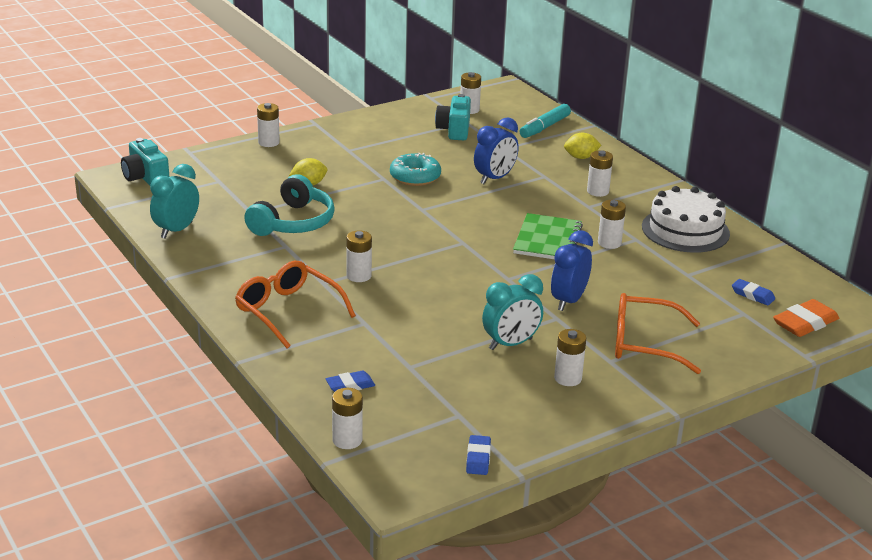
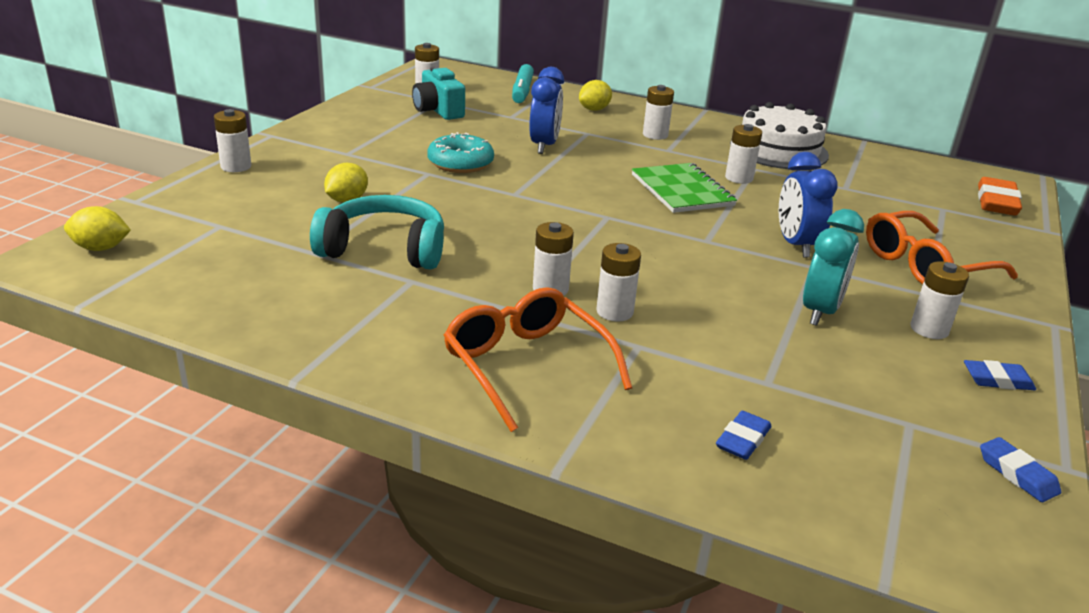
camera: 35 degrees left, 0 degrees up
(145, 177) = (101, 248): turquoise camera -> yellow lemon
(176, 230) = (231, 306): turquoise clock -> none
(288, 311) = (526, 366): orange glasses -> orange glasses turned 45 degrees clockwise
(293, 222) = (384, 249): turquoise headphones -> turquoise headphones turned 75 degrees counterclockwise
(347, 440) = (856, 527): white battery -> white battery (614, 312)
(752, 295) = (921, 190): blue eraser -> blue eraser (997, 380)

